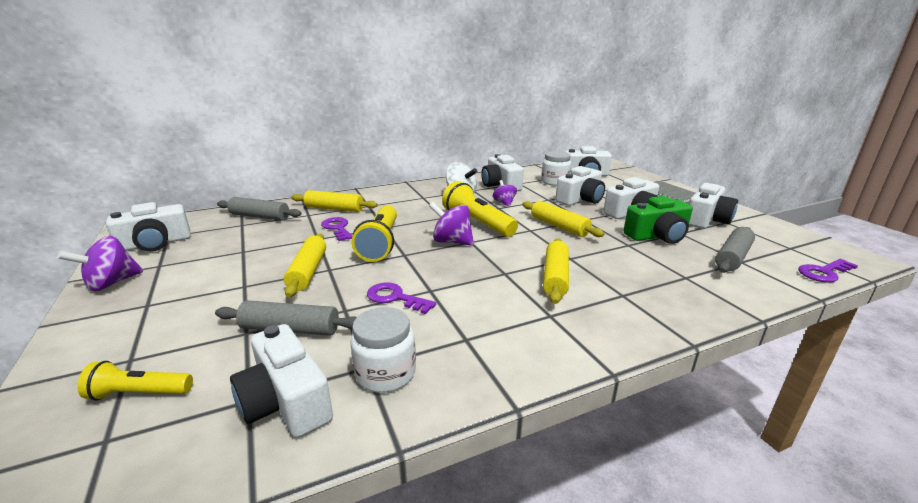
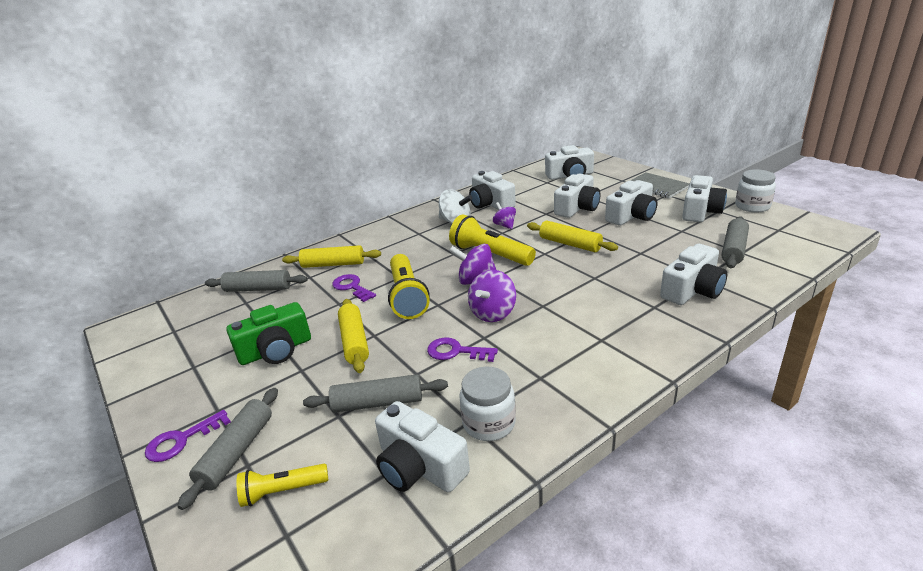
camera: 10 degrees left, 5 degrees up
(111, 283) = (159, 396): purple spinning top -> purple spinning top (493, 313)
(131, 345) = (237, 452): none -> grey rolling pin
(155, 244) = (167, 343): white camera -> white camera (692, 290)
(555, 182) = (543, 190): white jar -> white jar (752, 206)
(555, 277) = (590, 300): yellow rolling pin -> none
(657, 236) = (663, 238): green camera -> green camera (276, 350)
(824, 272) = (810, 250): purple key -> purple key (181, 440)

